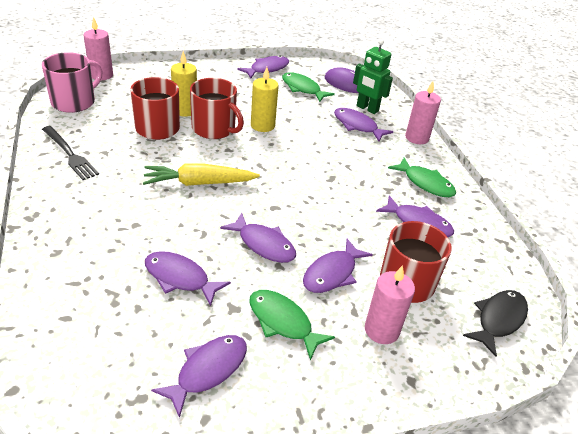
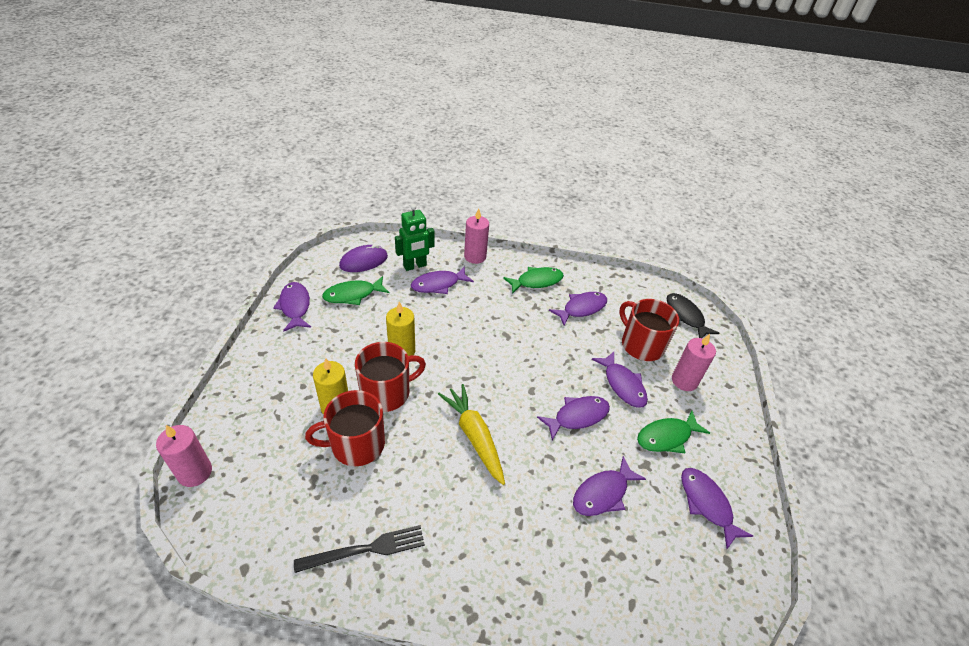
camera: 65 degrees left, 5 degrees up
(74, 102) = (245, 520): pink mug -> none
(199, 183) = (474, 436): yellow carrot -> yellow carrot turned 135 degrees clockwise

